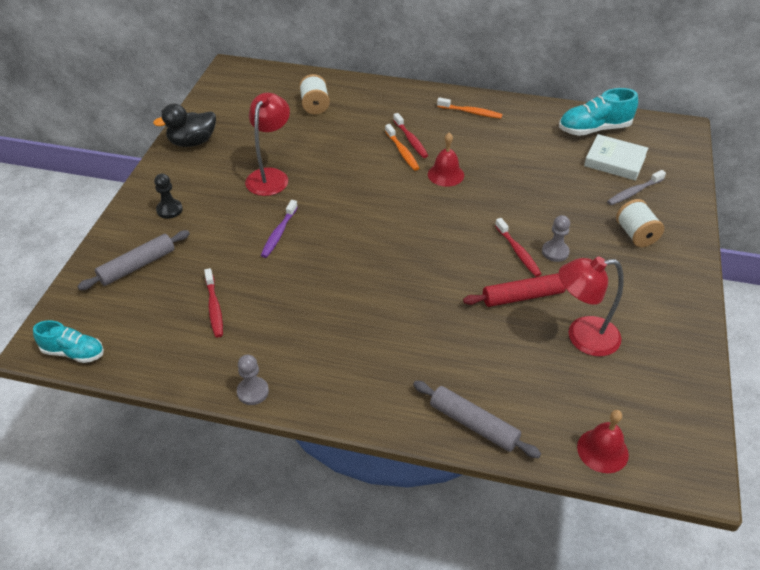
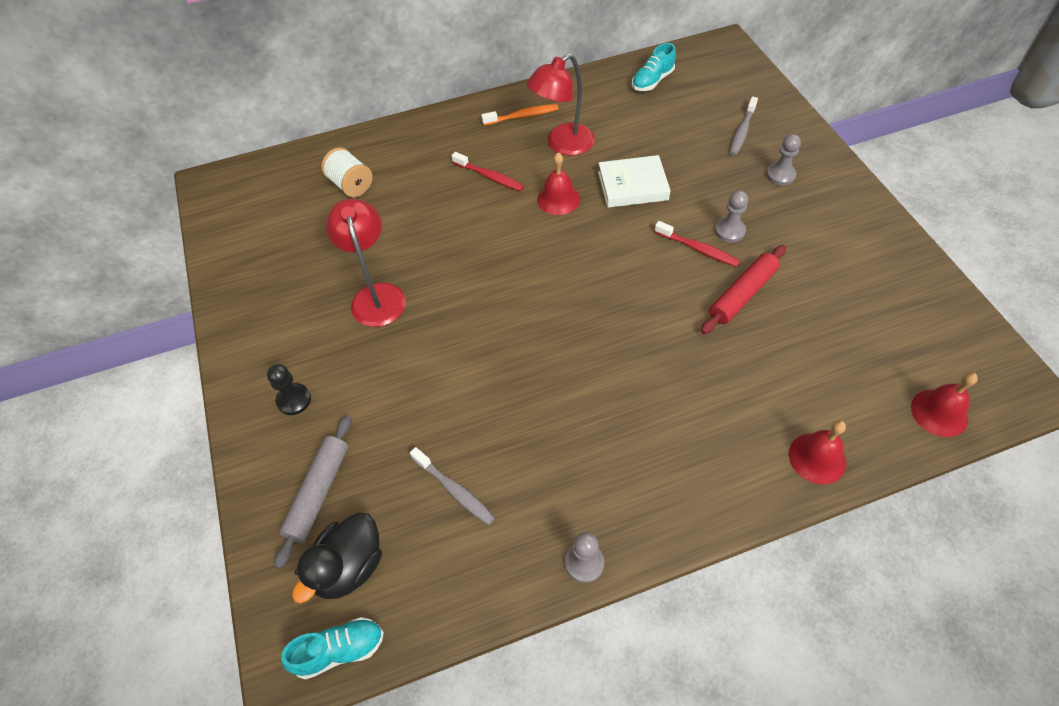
camera: 30 degrees left, 10 degrees up
(192, 142) = (245, 299): black duck -> black duck (349, 567)
(214, 308) = (454, 490): red toothbrush -> grey toothbrush
(279, 233) = (446, 360): purple toothbrush -> none
(402, 152) = (493, 195): orange toothbrush -> none
(473, 424) = (817, 458): grey rolling pin -> red bell
(582, 337) = (827, 307): red lamp -> red lamp (562, 145)
(594, 129) = (652, 81): turquoise shoe -> turquoise shoe, size x0.66
(615, 161) = (699, 106): white book -> white book (632, 186)
(635, 235) = (780, 175): white spool -> grey pawn

